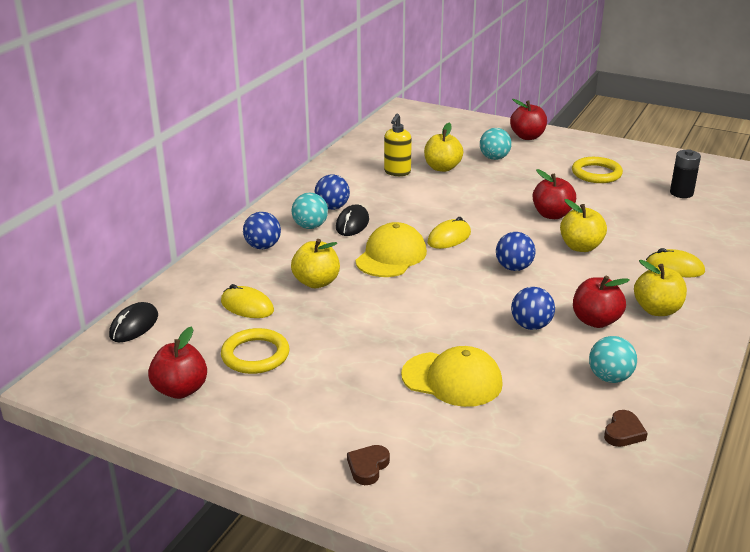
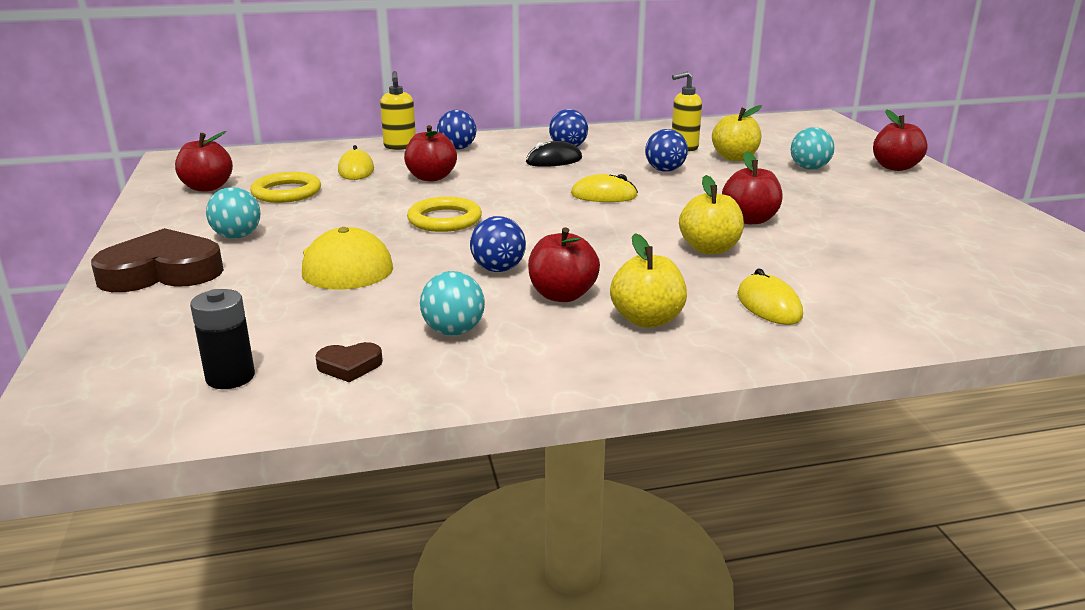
camera: 50 degrees right, 5 degrees down
(134, 326) = (278, 152): black mouse -> none
(217, 267) = (400, 147): none -> yellow soap dispenser
(310, 226) = (520, 151): turquoise ball -> turquoise ball (237, 236)
(316, 282) = (431, 177): yellow apple -> red apple
(368, 467) = (162, 272): brown heart -> brown heart, size x2.24
(391, 256) = (525, 186): yellow cap -> none
(514, 268) = (600, 233): blue ball -> blue ball (665, 170)
(596, 173) = (898, 214): yellow ring -> yellow ring (444, 220)
(681, 193) = (971, 264): black battery -> black battery (230, 377)

